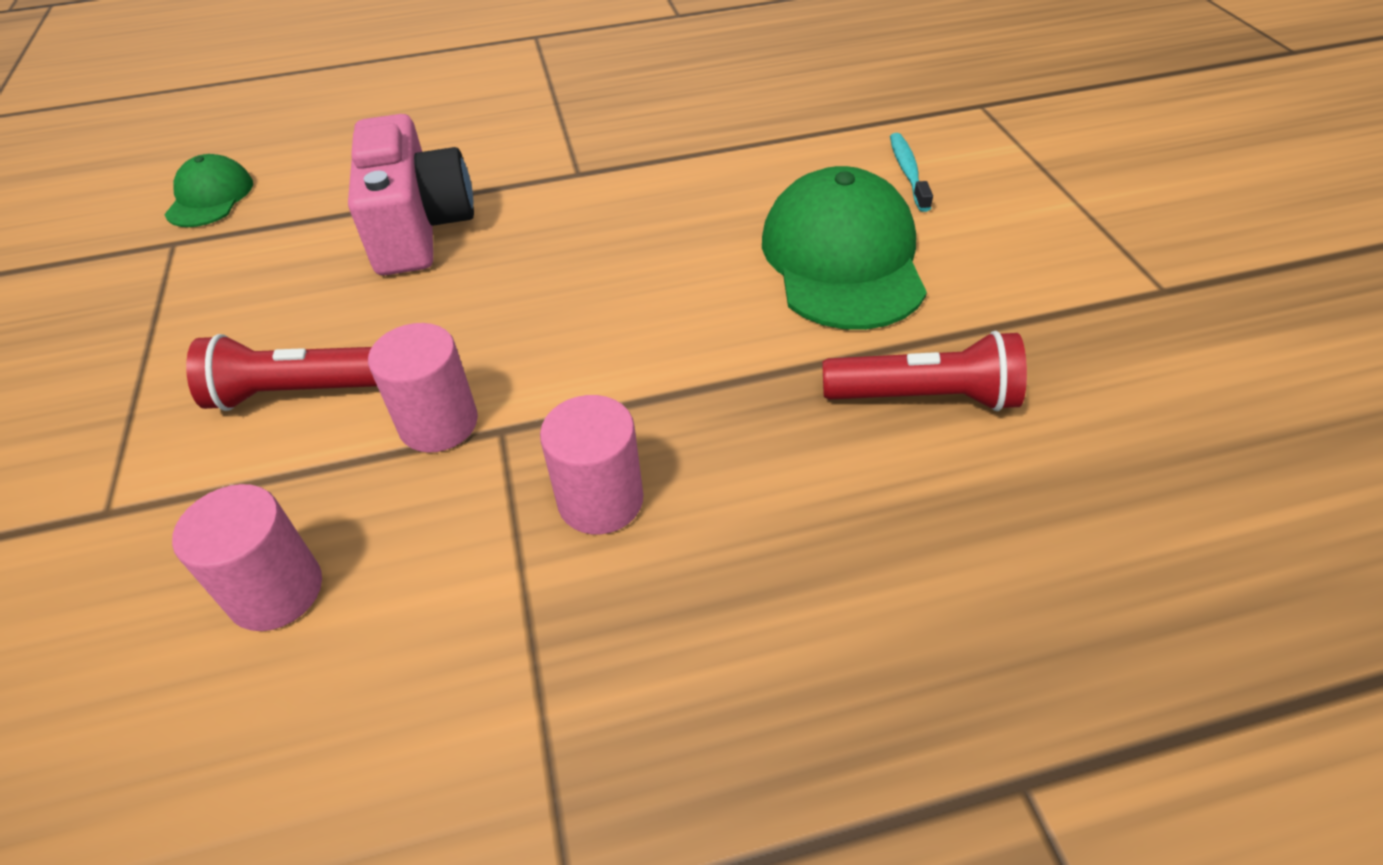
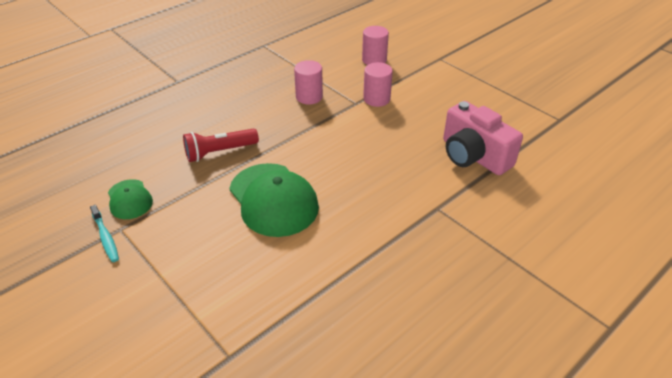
camera: 150 degrees right, 5 degrees down
(210, 198) = (583, 140): green cap -> green cap (129, 199)
(299, 392) = (431, 93): red flashlight -> none
(908, 172) = (261, 268): turquoise toothbrush -> turquoise toothbrush (106, 237)

